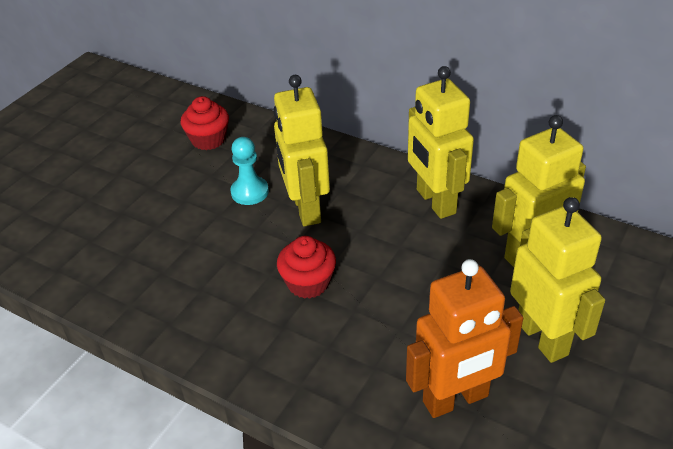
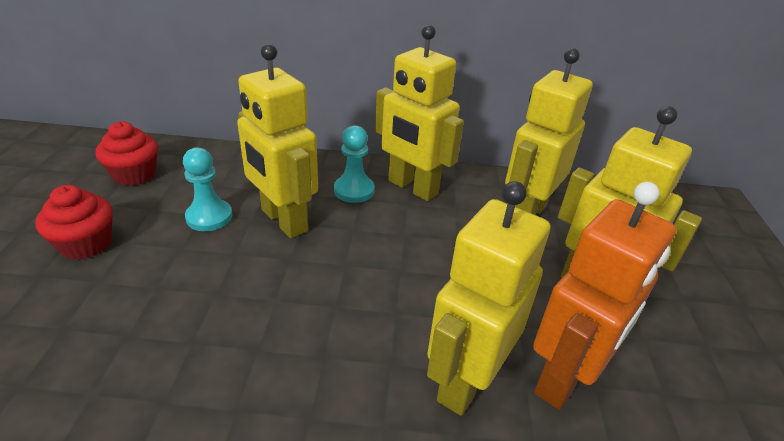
camera: 30 degrees left, 5 degrees down
(308, 283) = (328, 297): red cupcake -> red cupcake (86, 244)
(376, 375) = (466, 380): none -> yellow robot
(379, 193) = (354, 190): none -> turquoise pawn

